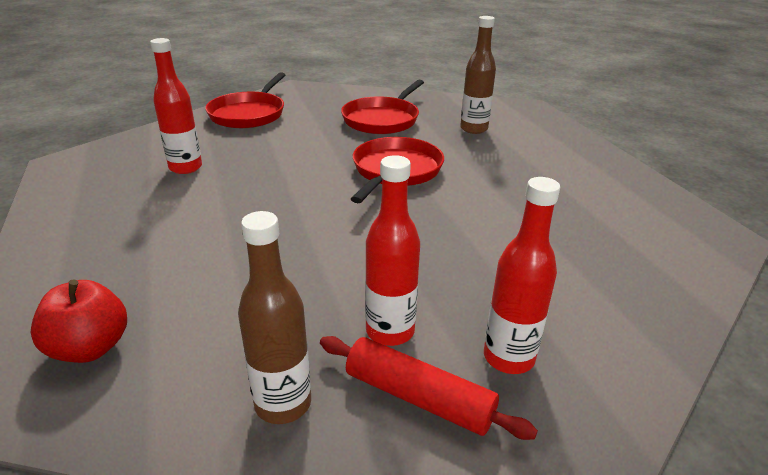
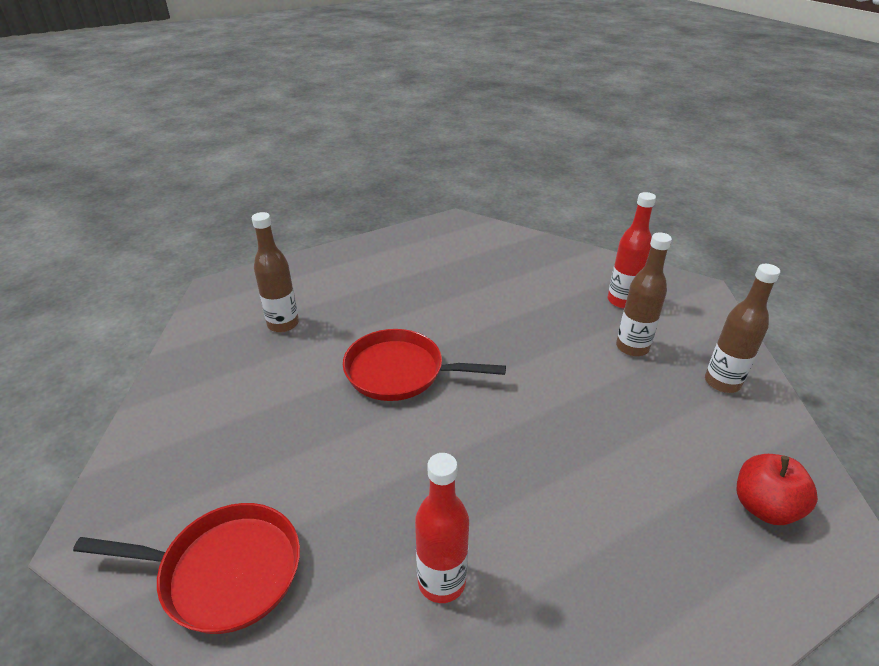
camera: 100 degrees left, 5 degrees up
(382, 119) = (254, 400): red pan -> none
(390, 331) = (632, 347): red bottle -> brown bottle
(418, 397) = (675, 331): red rolling pin -> none

